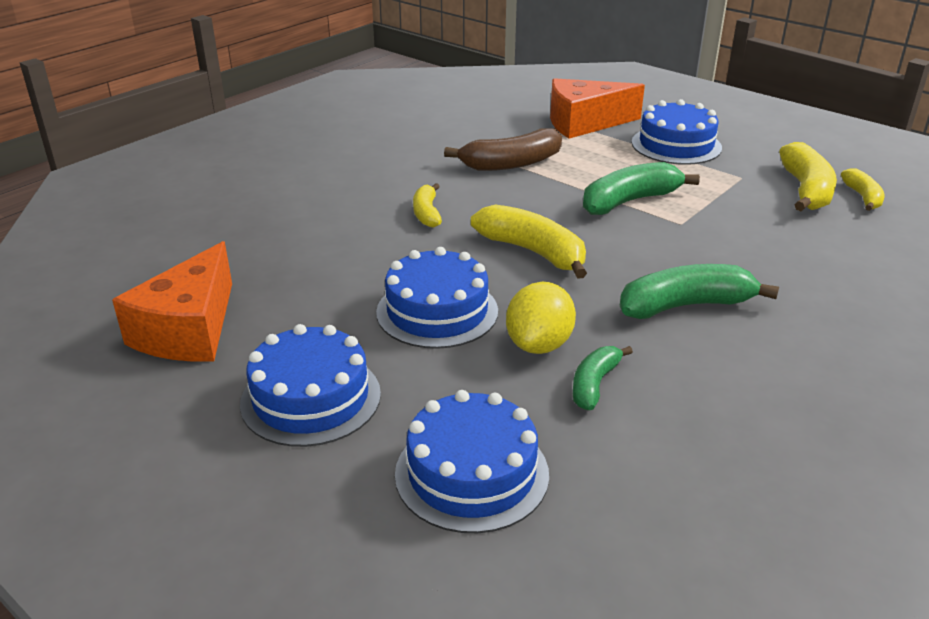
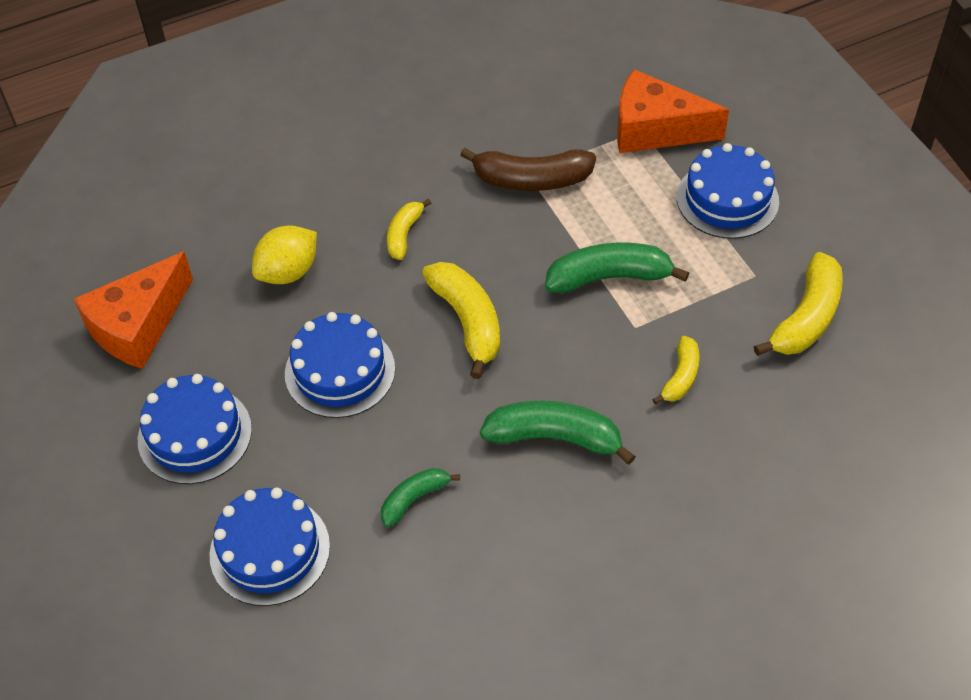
camera: 25 degrees right, 20 degrees up
(539, 344) = (399, 439): yellow lemon -> yellow lemon (288, 272)
(862, 197) = (858, 348): yellow banana -> yellow banana (680, 377)

